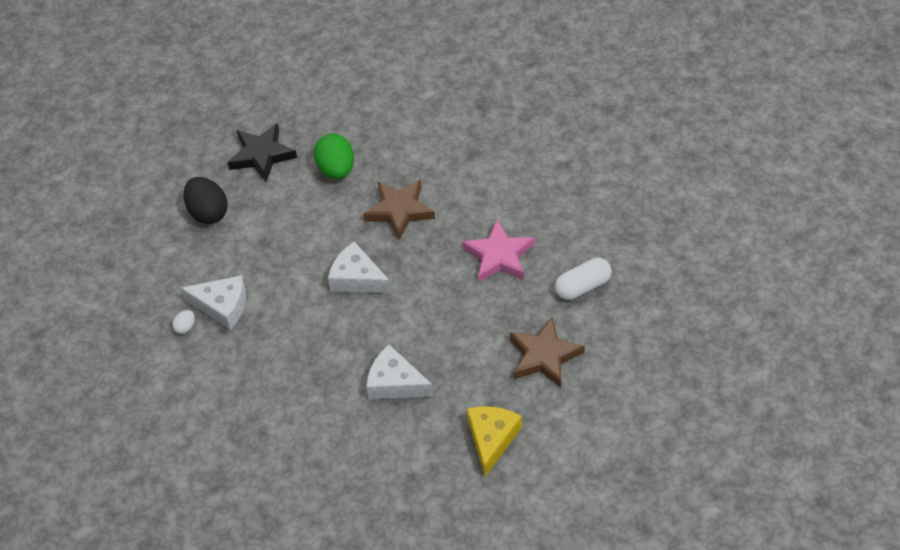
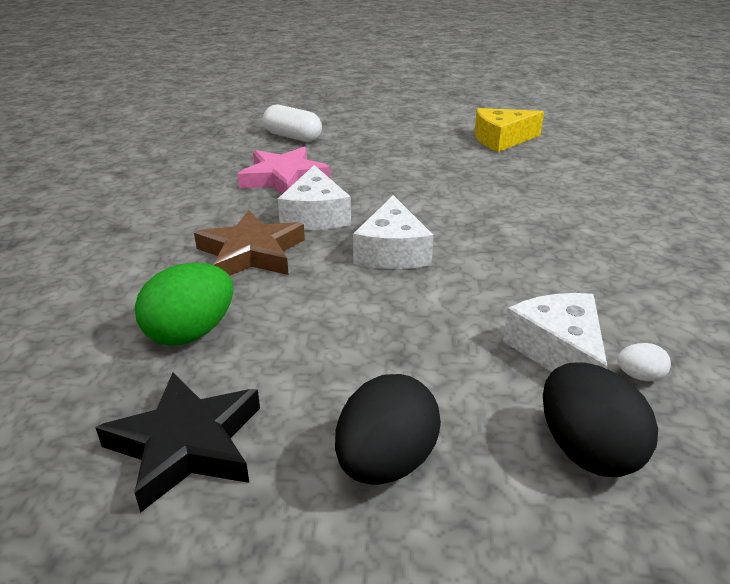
camera: 120 degrees left, 20 degrees down
(166, 279) = (587, 450): none -> black egg
(395, 383) = (505, 191): white cheese -> white cheese (315, 215)
(544, 356) = (390, 137): brown star -> none

